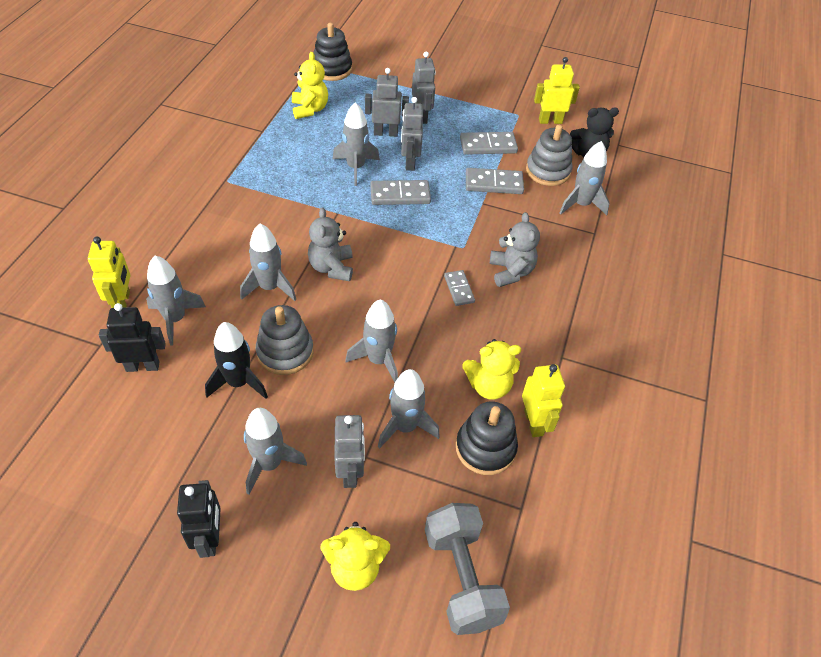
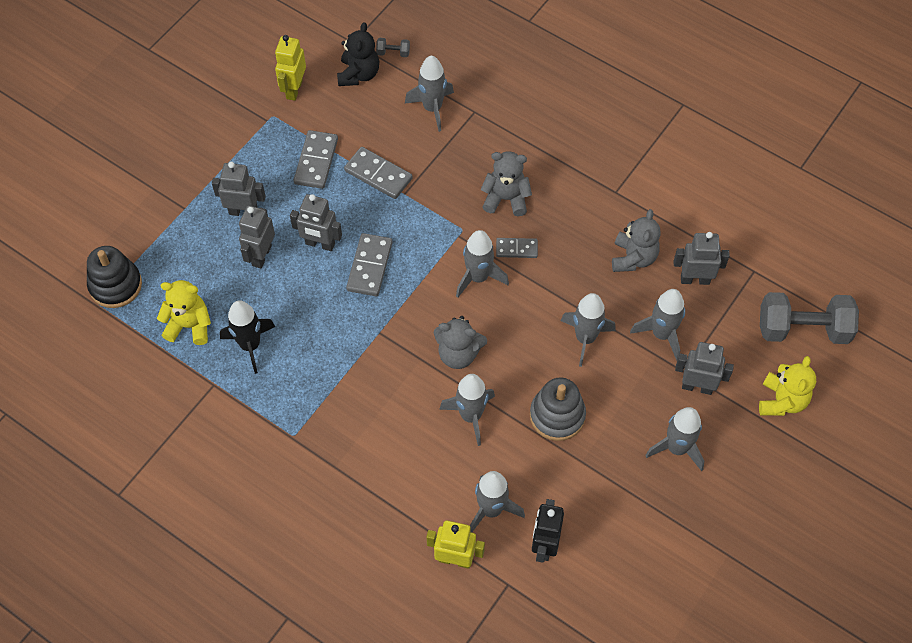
camera: 70 degrees left, 10 degrees up
(210, 538) = (738, 504): black robot -> none
(238, 382) = (584, 461): black rocket -> black rocket (250, 345)
(355, 167) = (312, 299): grey rocket -> grey rocket (478, 277)
(485, 448) = (695, 279): black stacking toy -> grey robot
(488, 386) = (633, 258): yellow teddy bear -> grey teddy bear
(494, 183) = (378, 174): grey domino -> grey domino turned 75 degrees counterclockwise
(534, 422) = (678, 236): yellow robot -> none
(548, 171) = (374, 120): grey stacking toy -> none
(623, 170) = (393, 53): none -> grey dumbbell

